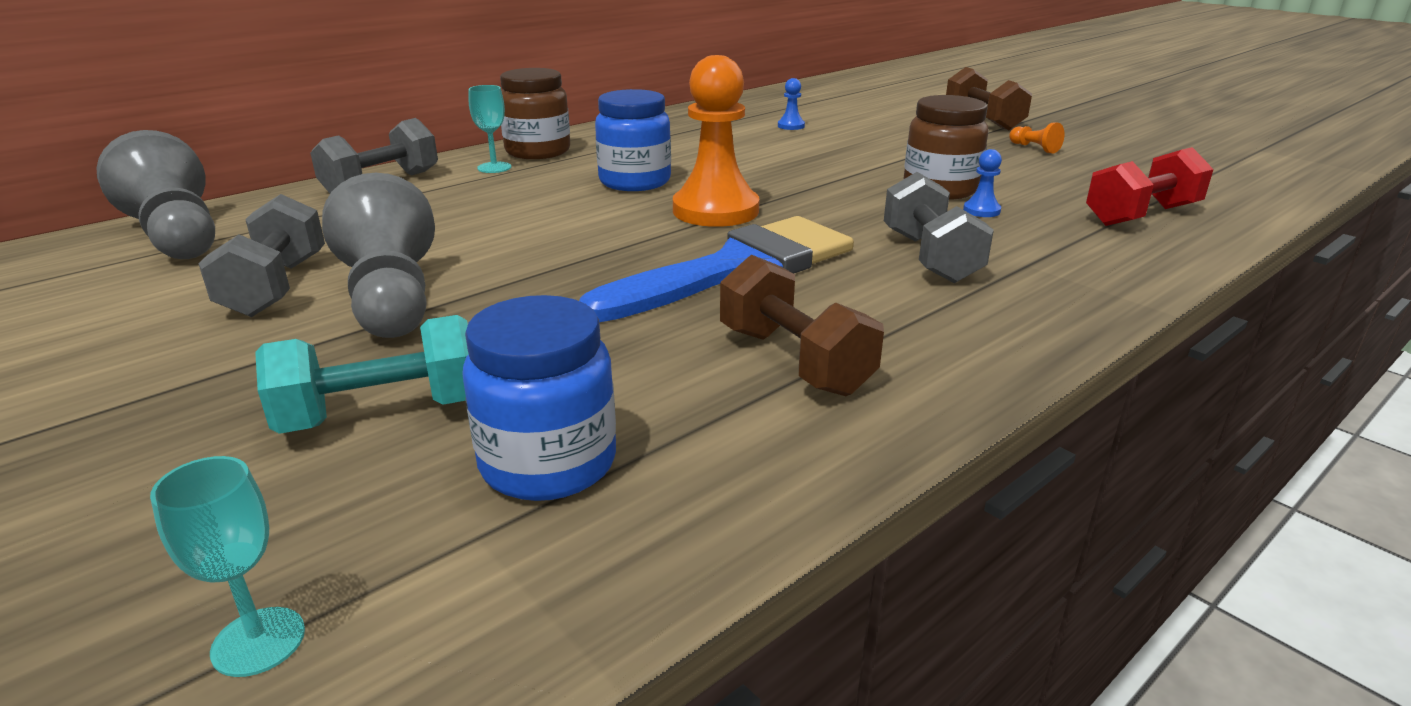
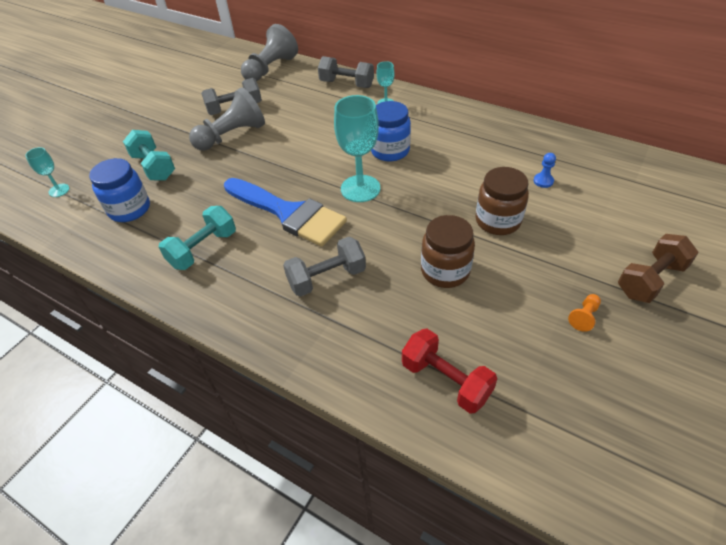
camera: 75 degrees right, 20 degrees up
(538, 151) = (419, 106): brown jar -> brown jar (497, 221)
(715, 210) = (360, 188): orange pawn -> turquoise goblet
(794, 361) = (203, 249): brown dumbbell -> turquoise dumbbell
(981, 210) = (413, 294): blue pawn -> none

